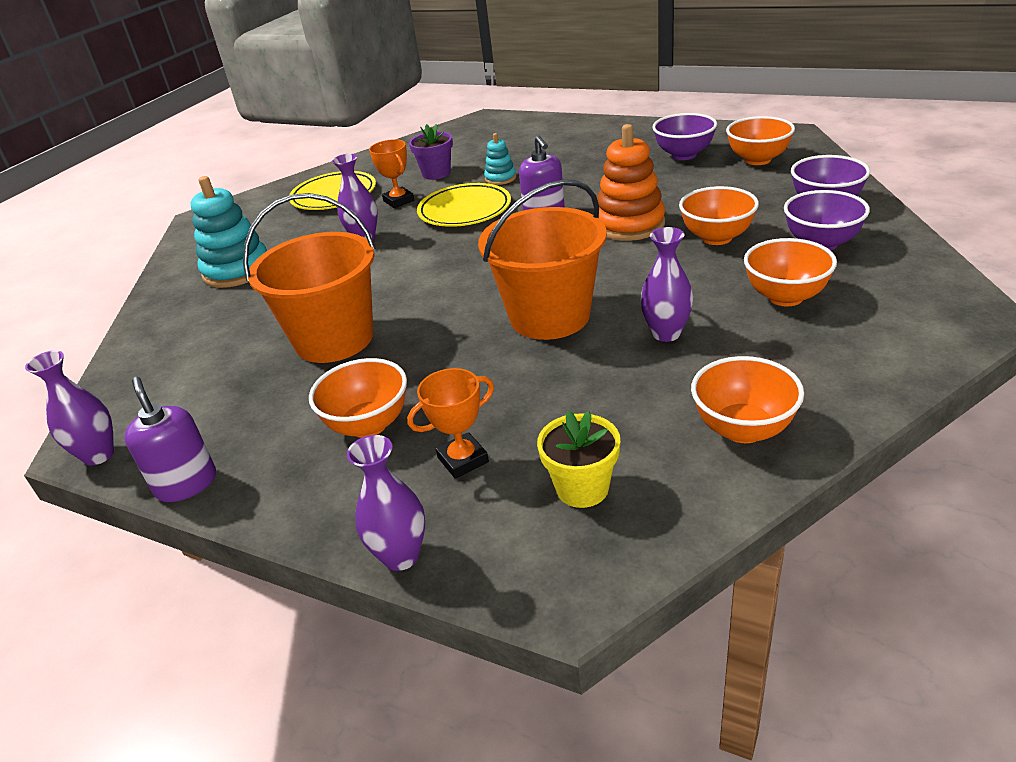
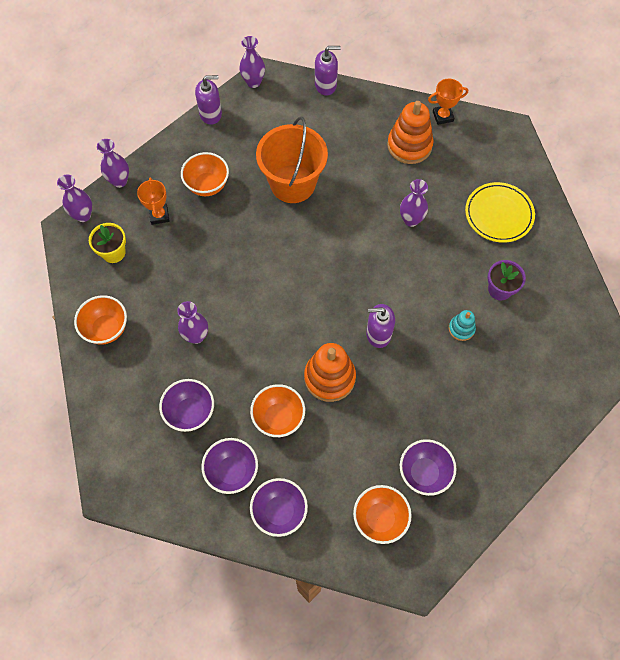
camera: 105 degrees right, 30 degrees up
(113, 371) = (325, 85): none -> purple soap dispenser
(237, 270) = (409, 145): turquoise stacking toy -> orange stacking toy
(399, 201) = (461, 253): orange trophy -> orange trophy (442, 116)
(465, 210) = (417, 289): yellow plate -> none
(520, 580) = (83, 215): none -> purple vase
(549, 316) = (248, 289): orange bucket -> none
(785, 297) = (190, 412): orange bowl -> purple bowl

